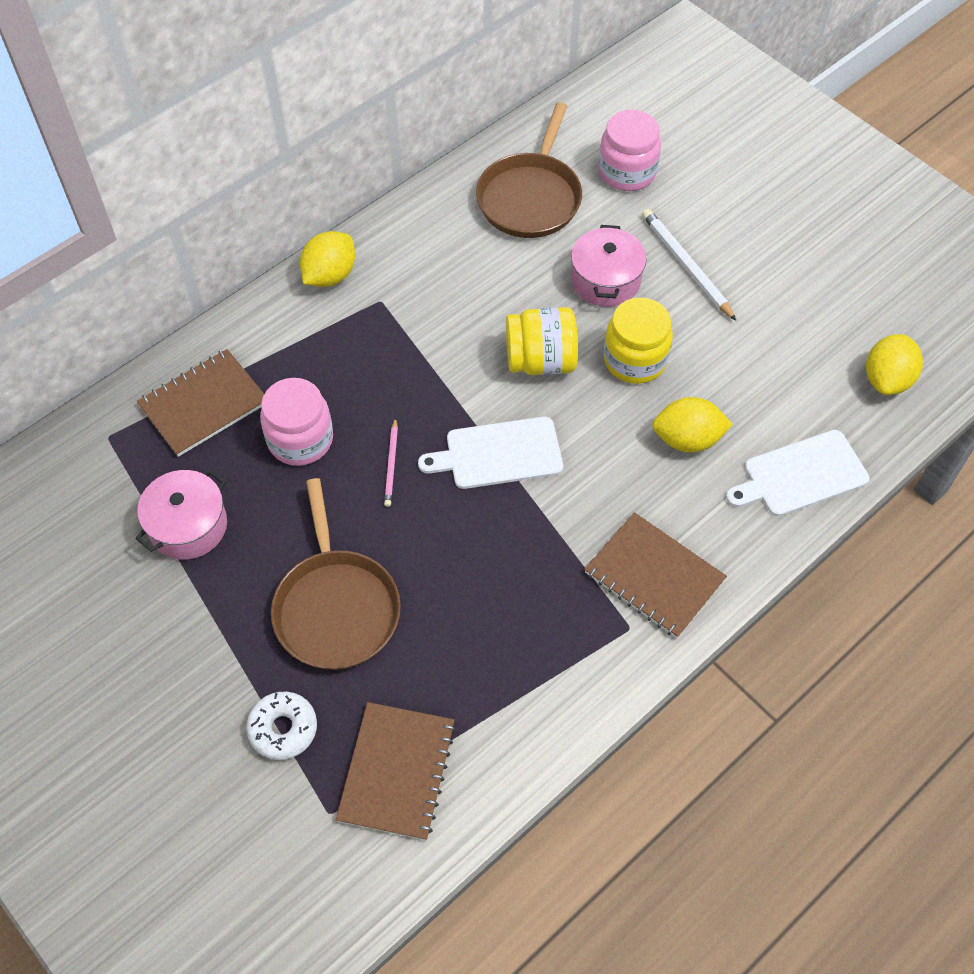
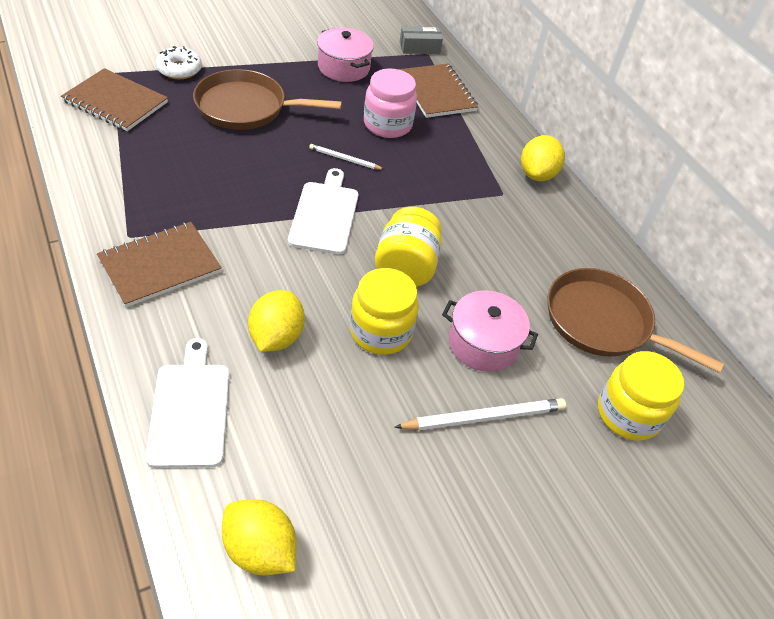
camera: 100 degrees right, 10 degrees down
(96, 449) = (419, 48): none -> grey box
(330, 275) = (537, 174): yellow lemon -> yellow lemon turned 60 degrees clockwise
(391, 464) = (344, 159): pink pencil -> white pencil
(627, 172) = (628, 414): pink jar -> yellow jar

